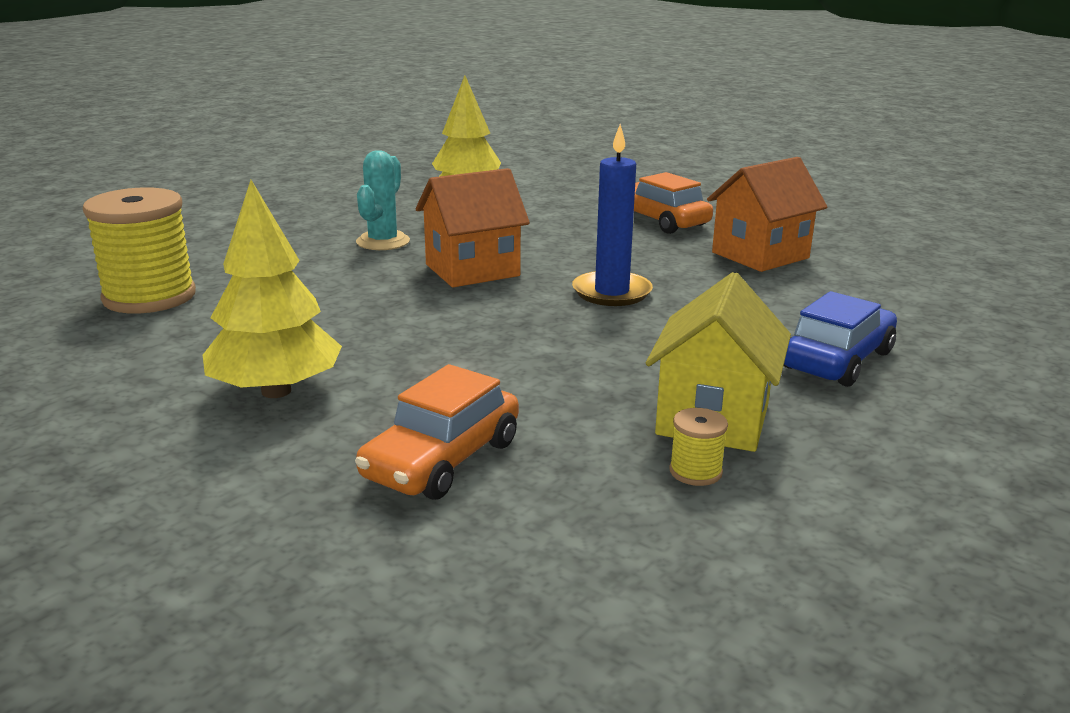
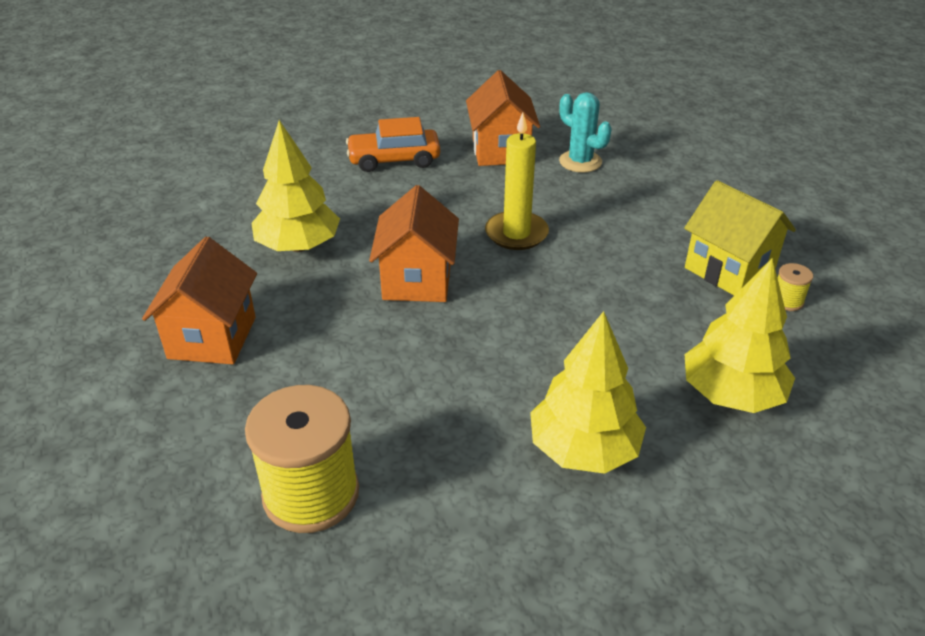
camera: 60 degrees left, 15 degrees up
(313, 226) = (212, 338): none -> orange house
(383, 242) = (302, 307): turquoise cactus -> turquoise cactus (580, 162)
(442, 460) = (731, 394): orange car -> yellow tree
(611, 292) = (516, 233): blue candle -> yellow candle
(837, 360) = (678, 196): blue car -> none

